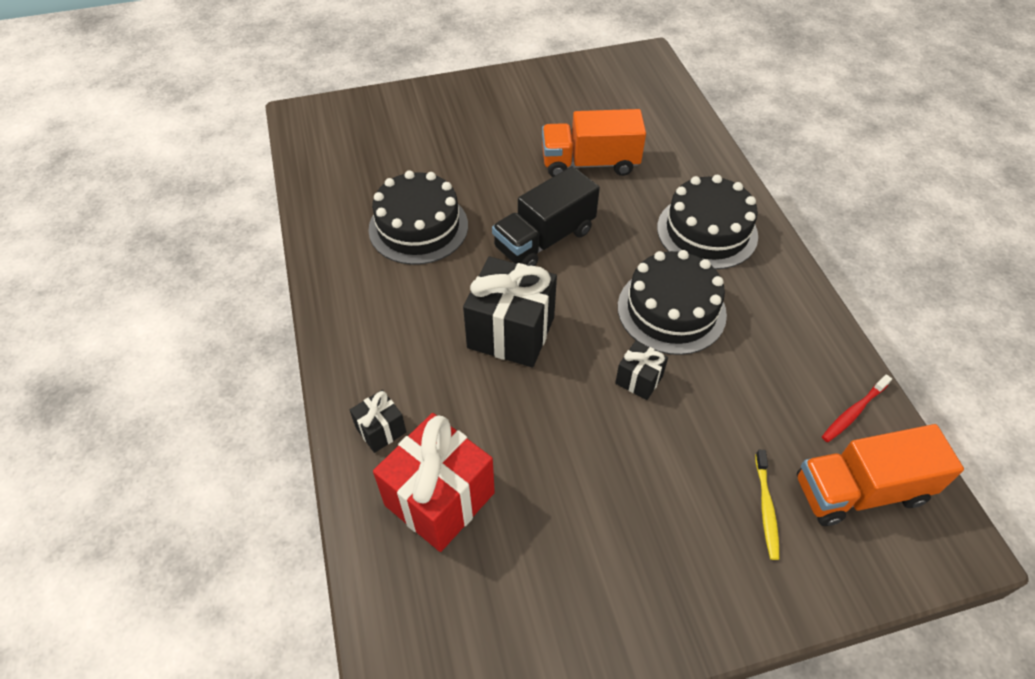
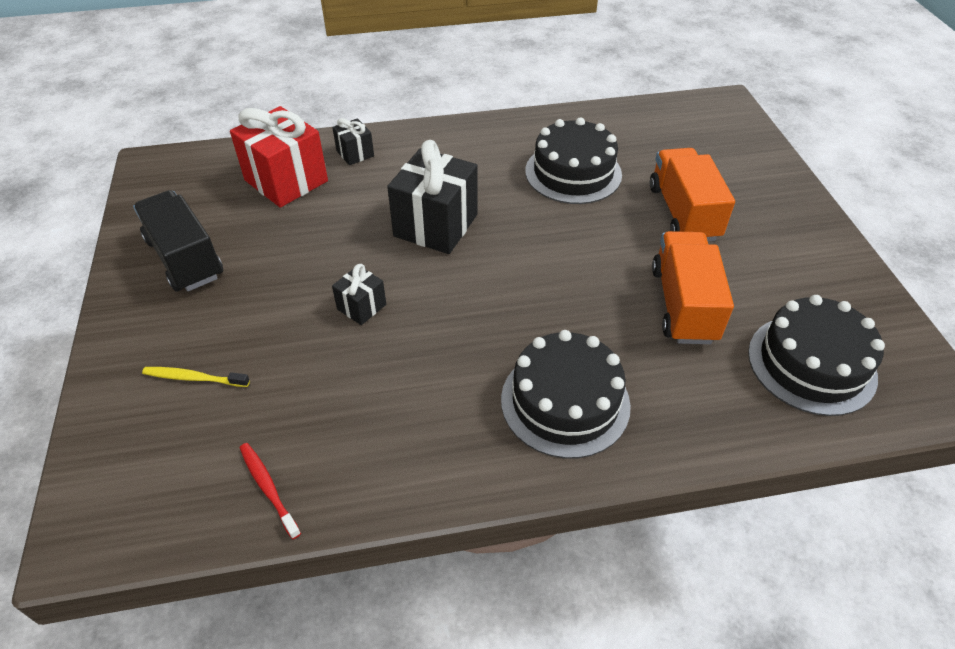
camera: 95 degrees right, 5 degrees down
(544, 239) = (554, 256): black truck -> black truck (185, 258)
(671, 310) = (444, 346): black cake -> black cake (811, 364)
(860, 490) = (177, 464): orange truck -> orange truck (683, 213)

